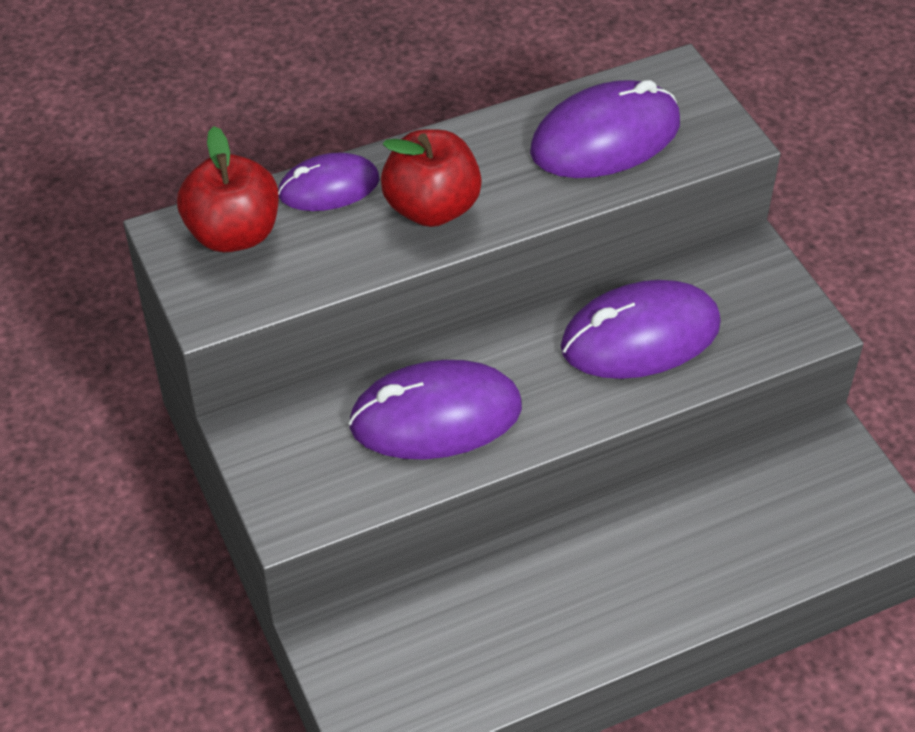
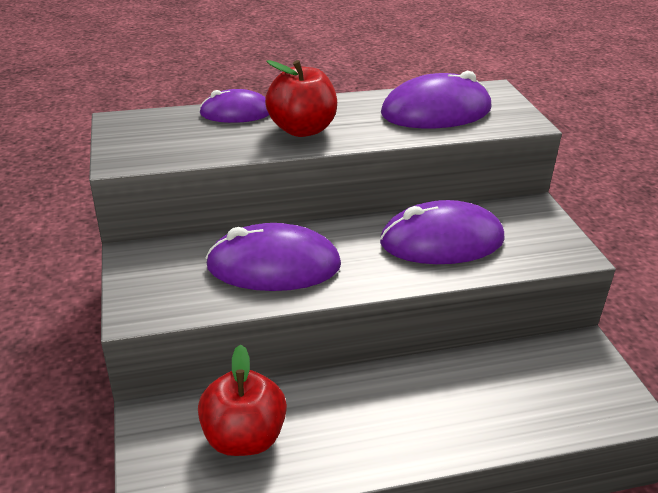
camera: 10 degrees right, 15 degrees down
(233, 234) = (160, 126): red apple -> red apple (244, 438)

